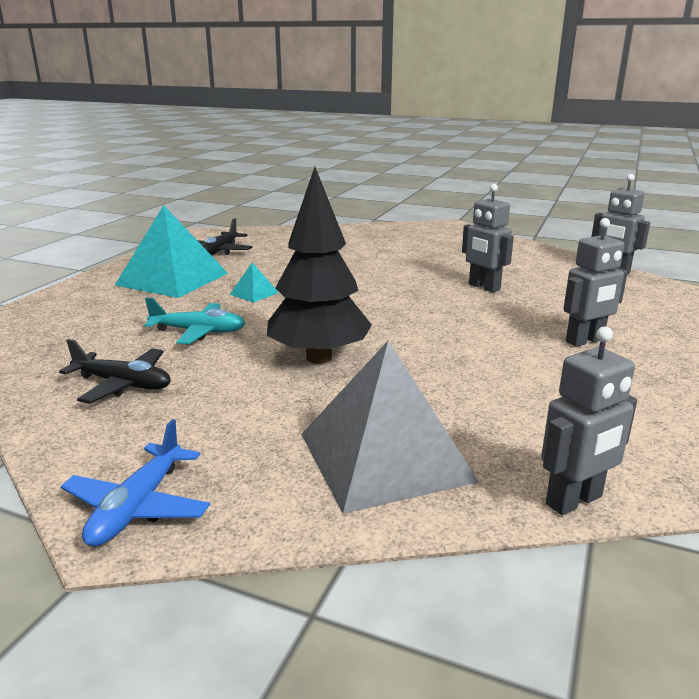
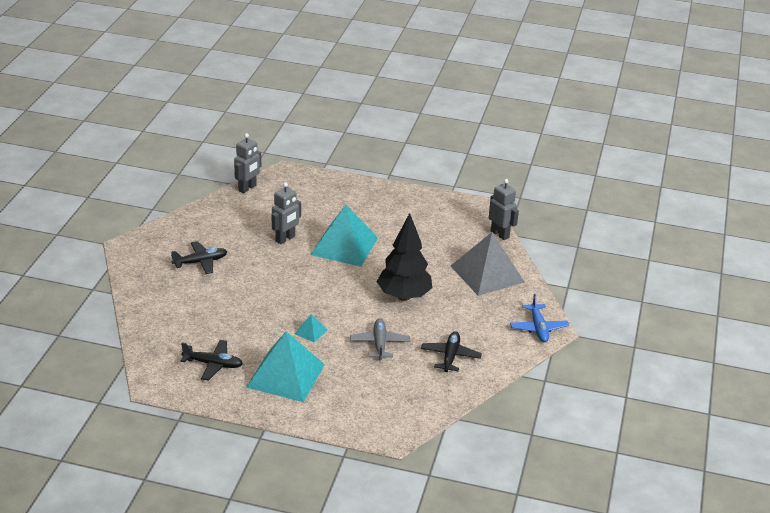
camera: 100 degrees left, 10 degrees up
(138, 507) = (538, 328): blue plane -> blue plane turned 75 degrees clockwise
(199, 332) = (379, 344): turquoise plane -> grey plane
(420, 249) = (200, 262): none -> black plane
(473, 322) = (344, 246): none -> turquoise pyramid
(585, 341) = (363, 214): grey robot -> none

